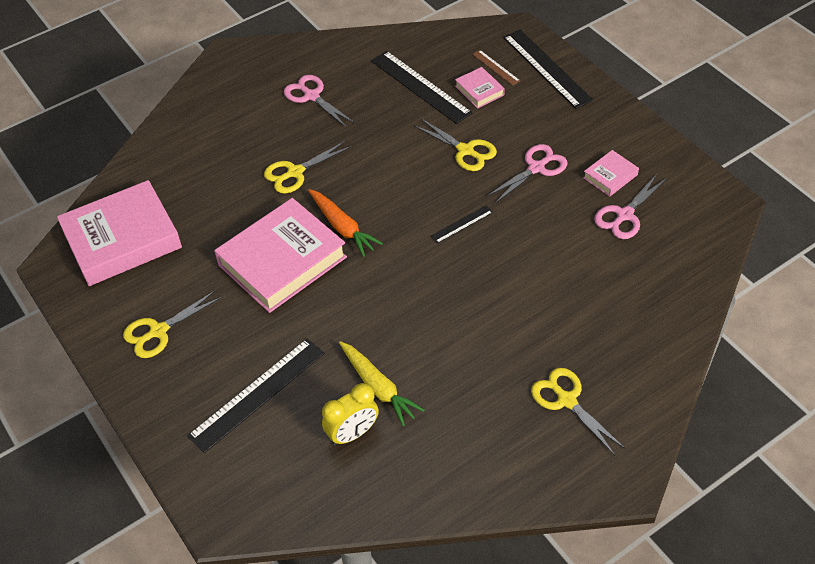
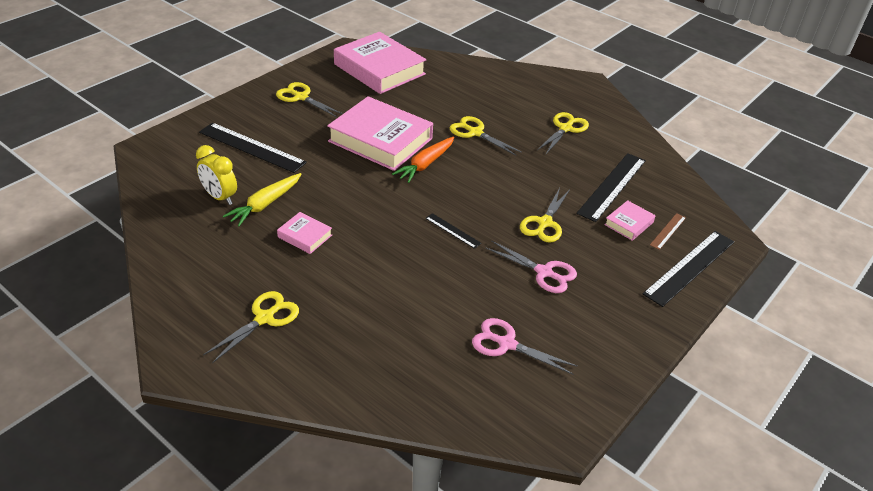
camera: 70 degrees right, 10 degrees down
(311, 96) = (565, 128): pink scissors -> yellow scissors
(610, 176) = (557, 329): pink book -> pink book (305, 236)

